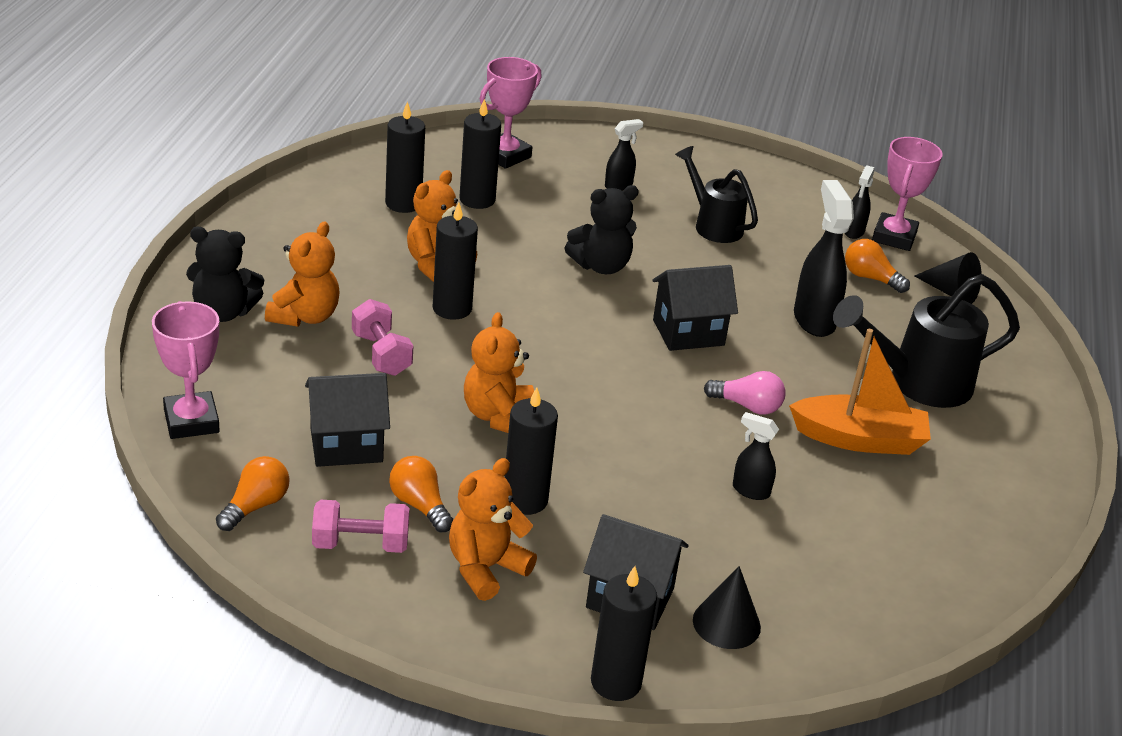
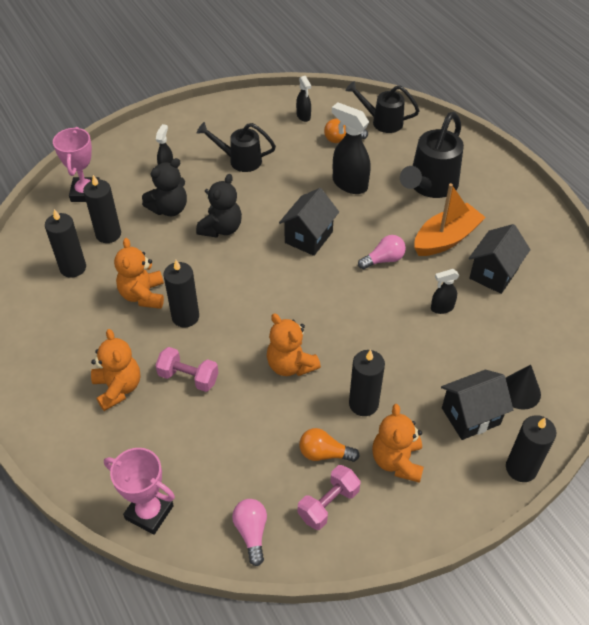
camera: 40 degrees left, 15 degrees up
(223, 312) = (71, 424): black teddy bear -> black teddy bear (169, 209)
(255, 506) = (251, 532): orange light bulb -> pink light bulb
(346, 445) = (245, 451): black house -> black house (493, 274)
(894, 237) = (323, 106): pink trophy -> none
(951, 292) = (382, 122): black cone -> black watering can

